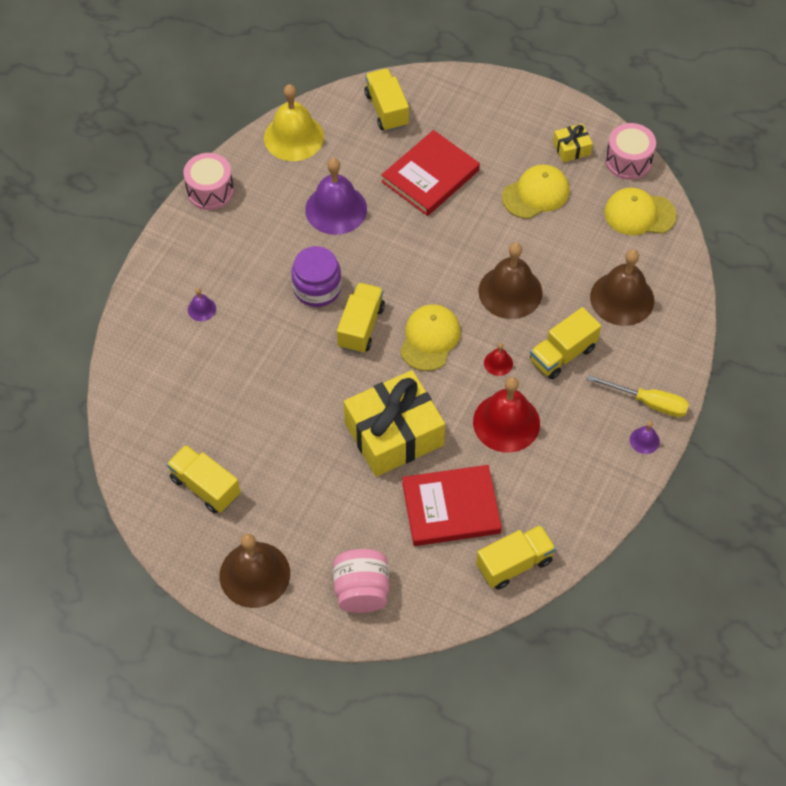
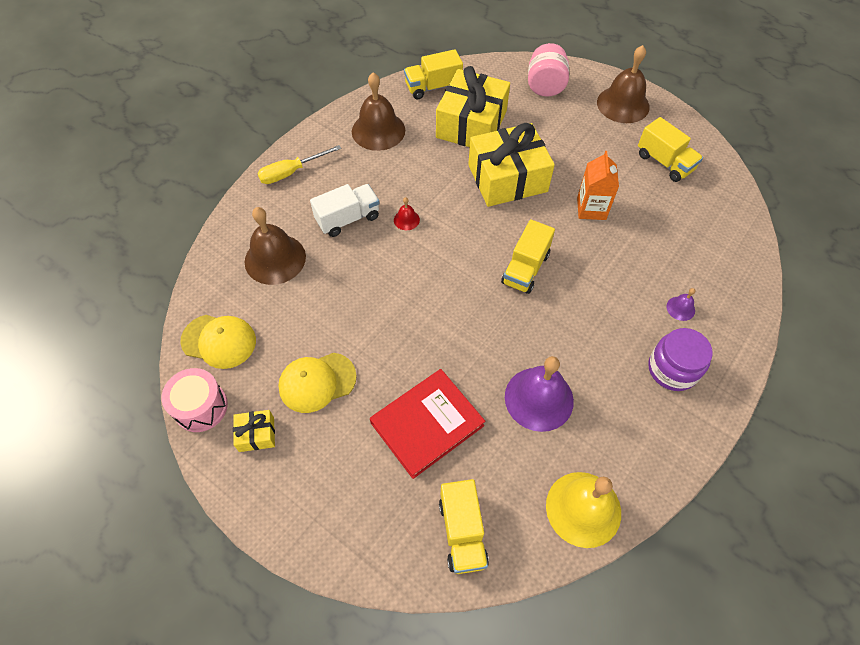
camera: 170 degrees left, 0 degrees up
(210, 191) = (683, 446): pink drum -> none
(293, 408) = (591, 208): none -> orange carton
(317, 288) = (565, 312): purple jar -> purple jar (672, 369)
(430, 339) = (463, 248): yellow cap -> none
(451, 508) = (471, 124): red book -> yellow gift
(506, 422) = (413, 174): red bell -> none
(510, 292) = (377, 280): brown bell -> brown bell (378, 130)
(562, 354) = (348, 219): yellow truck -> white truck
(644, 440) = (307, 147): purple bell -> none
(648, 403) = (291, 172): yellow screwdriver -> yellow screwdriver turned 60 degrees counterclockwise

